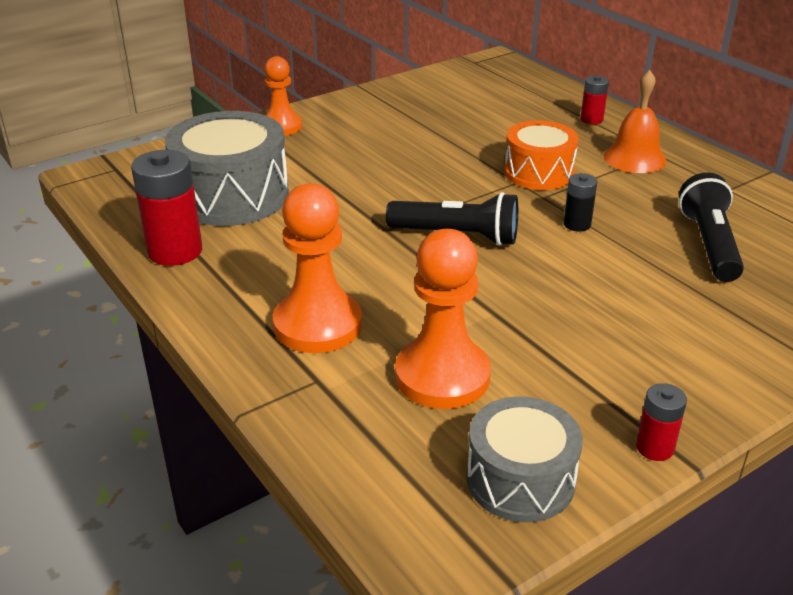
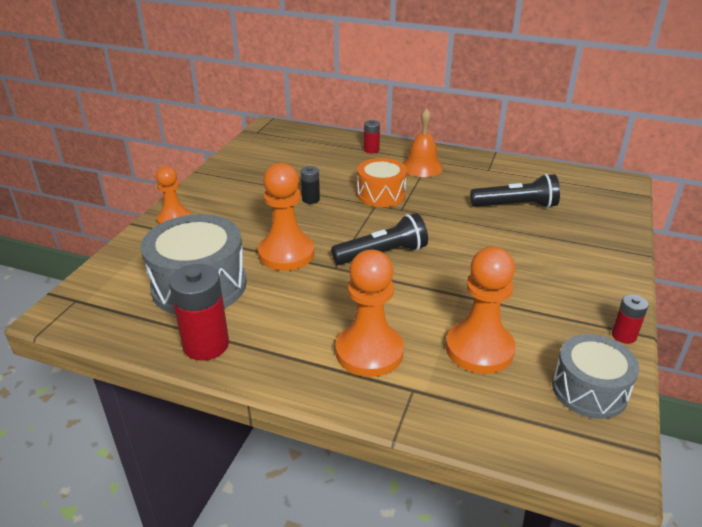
camera: 35 degrees left, 0 degrees up
(351, 197) = (286, 254): none -> orange pawn
(577, 224) = (439, 220): black battery -> black battery (311, 199)
(709, 244) = (516, 206): black flashlight -> black flashlight turned 120 degrees clockwise

